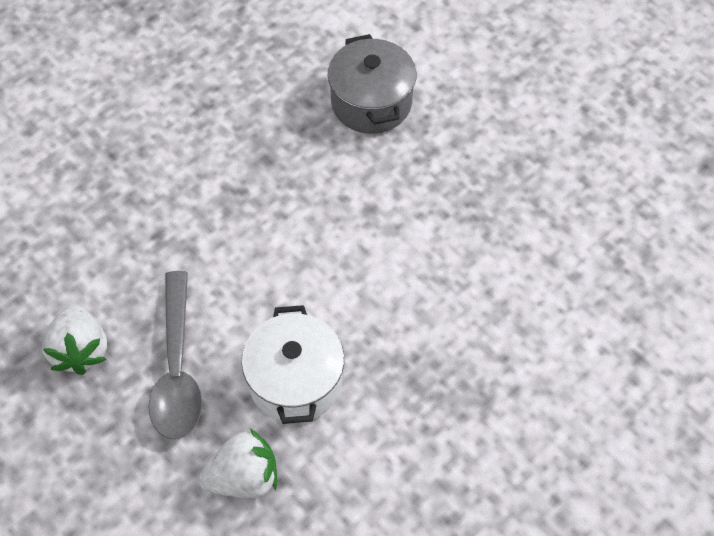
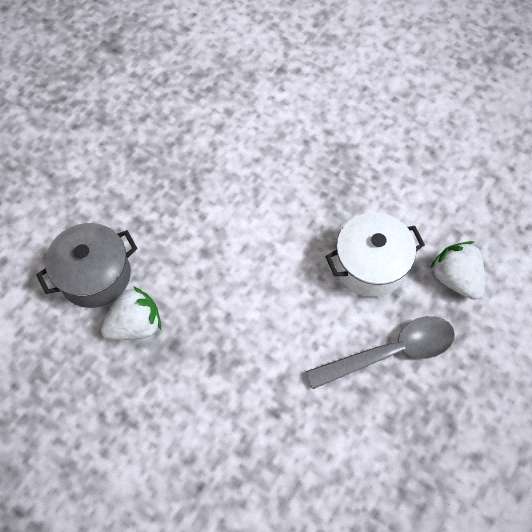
camera: 105 degrees left, 5 degrees up
(80, 350) = (402, 436): white strawberry -> white strawberry (136, 325)

